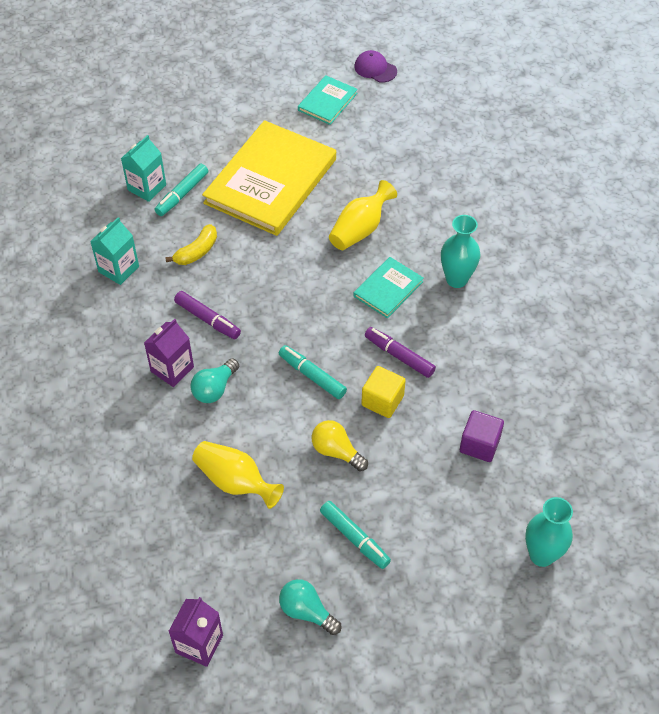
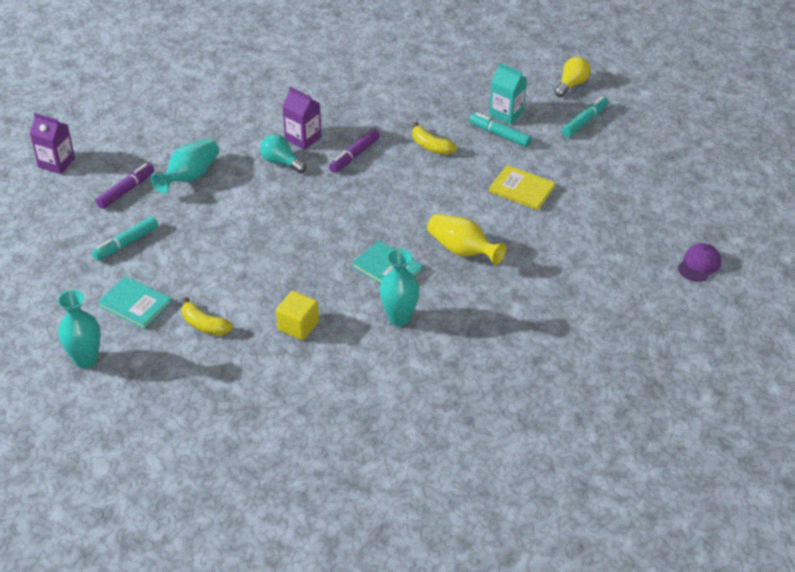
camera: 90 degrees right, 10 degrees down
(118, 269) = (410, 103): turquoise carton -> none
(235, 482) = (190, 176): yellow vase -> turquoise vase
(271, 181) = (521, 189): yellow book -> yellow book, size x0.47
(307, 612) = (68, 217): turquoise light bulb -> none
(312, 376) = (290, 218): turquoise marker -> turquoise marker (584, 121)
(327, 102) = (640, 228): turquoise book -> turquoise book (135, 304)
(336, 451) = (210, 233): yellow light bulb -> yellow light bulb (571, 84)
(382, 401) = (259, 262): yellow cube -> yellow cube (298, 326)
(399, 356) = (308, 274): purple marker -> purple marker (126, 190)
(479, 444) = (204, 325): purple cube -> yellow banana

